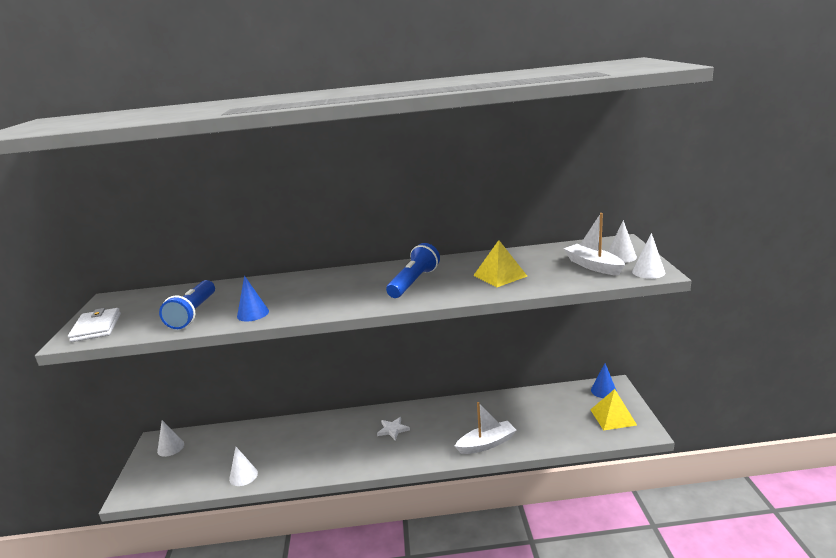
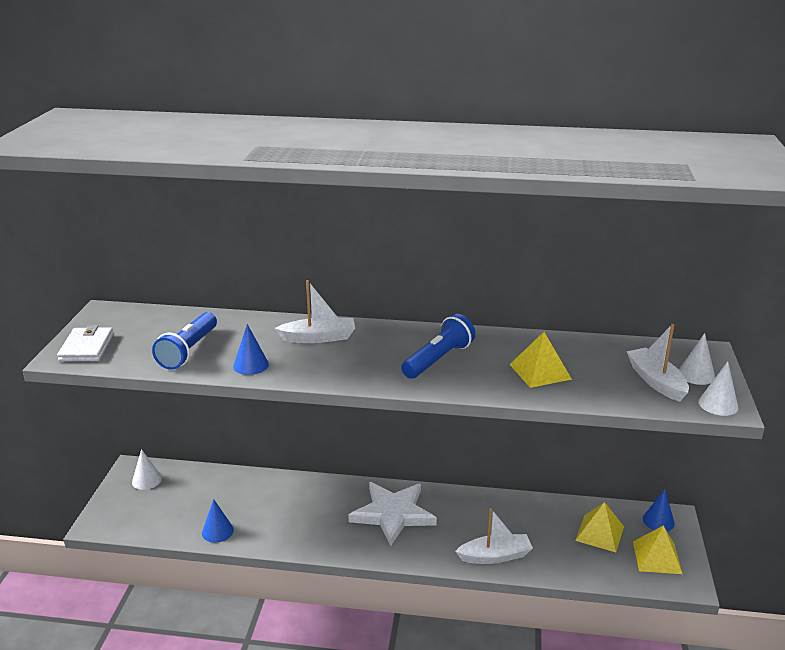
camera: 10 degrees right, 5 degrees up
(243, 476) = (217, 531): white cone -> blue cone
(307, 285) = (319, 338): none -> white boat
(393, 429) = (393, 514): white star -> white star, size x2.24
(562, 409) = (599, 533): none -> yellow pyramid

